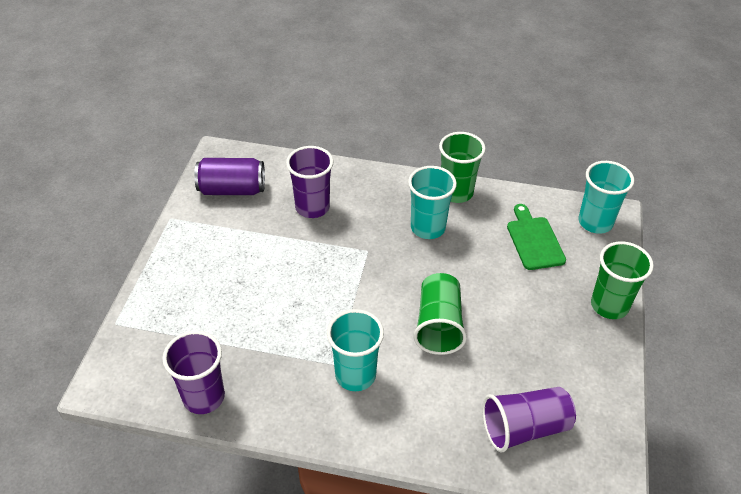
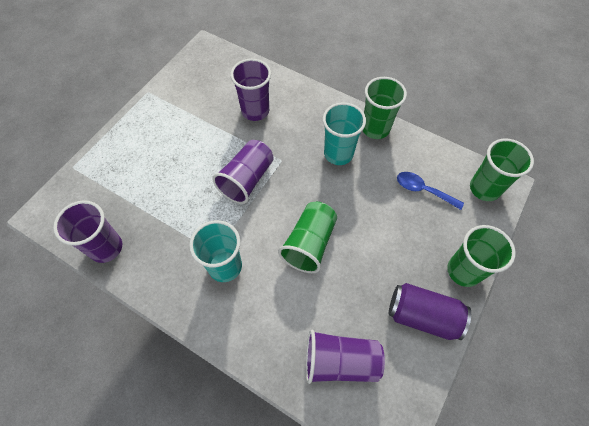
camera: 20 degrees right, 15 degrees up
(232, 189) = (202, 80): purple can -> purple can (422, 316)
(337, 280) = (247, 179): none -> purple cup
(534, 240) = (423, 190): green cutting board -> blue spoon
(595, 222) = (484, 188): turquoise cup -> green cup

